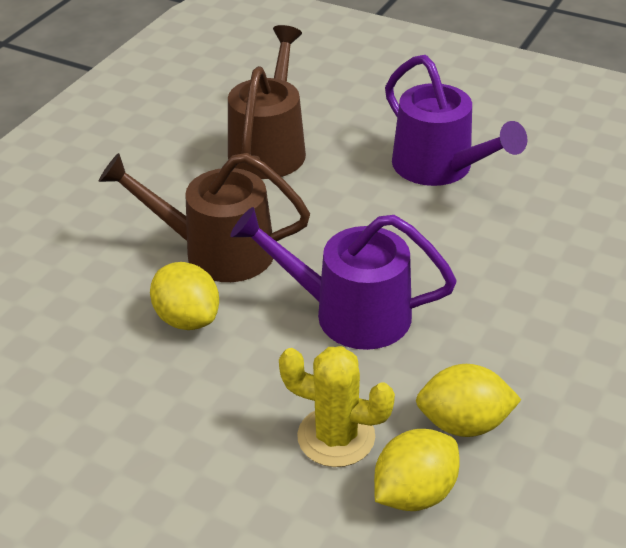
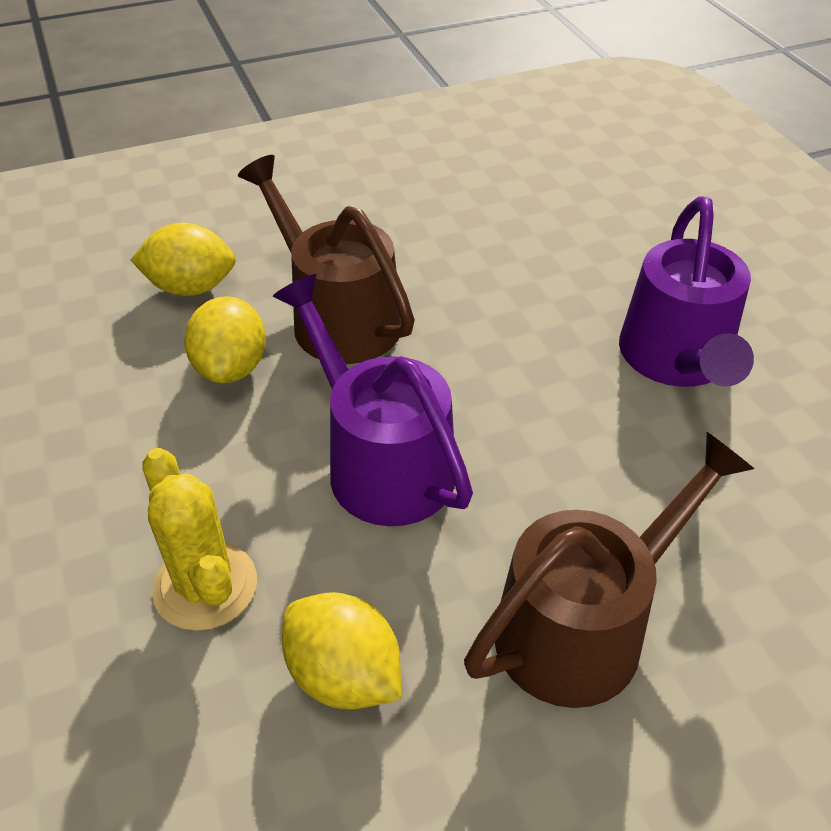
camera: 40 degrees right, 5 degrees up
(270, 147) = (514, 240): brown watering can -> brown watering can (585, 624)
(414, 492) = (199, 712): yellow lemon -> yellow lemon (191, 288)

